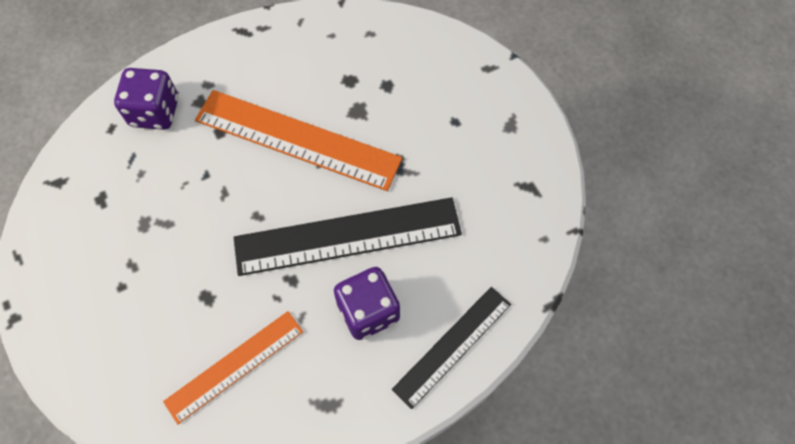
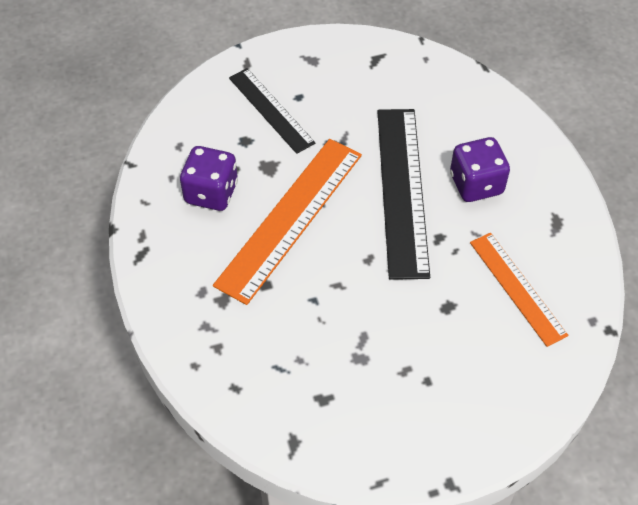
camera: 80 degrees left, 10 degrees down
(155, 112) = (225, 343): purple dice -> purple dice (211, 193)
(453, 346) = (512, 132): black ruler -> black ruler (271, 110)

